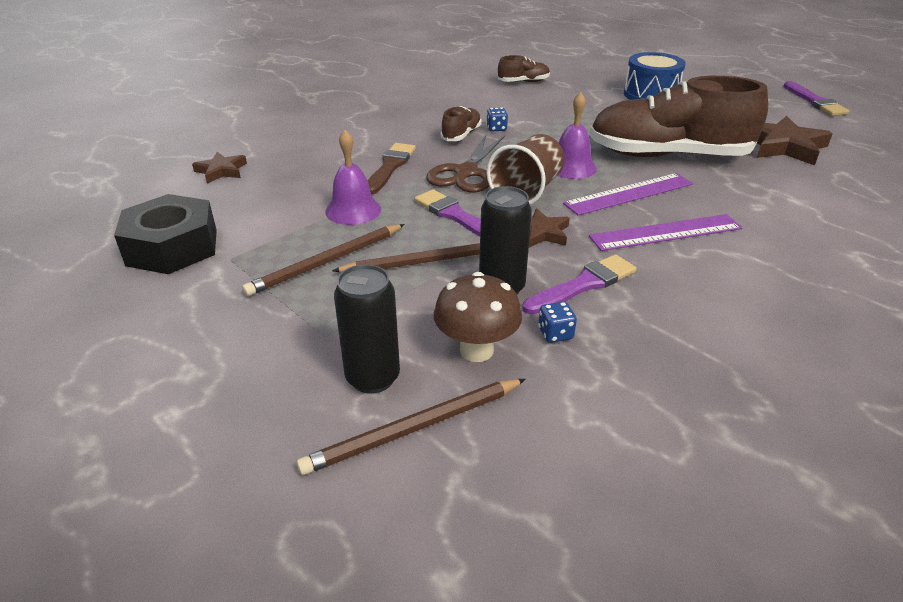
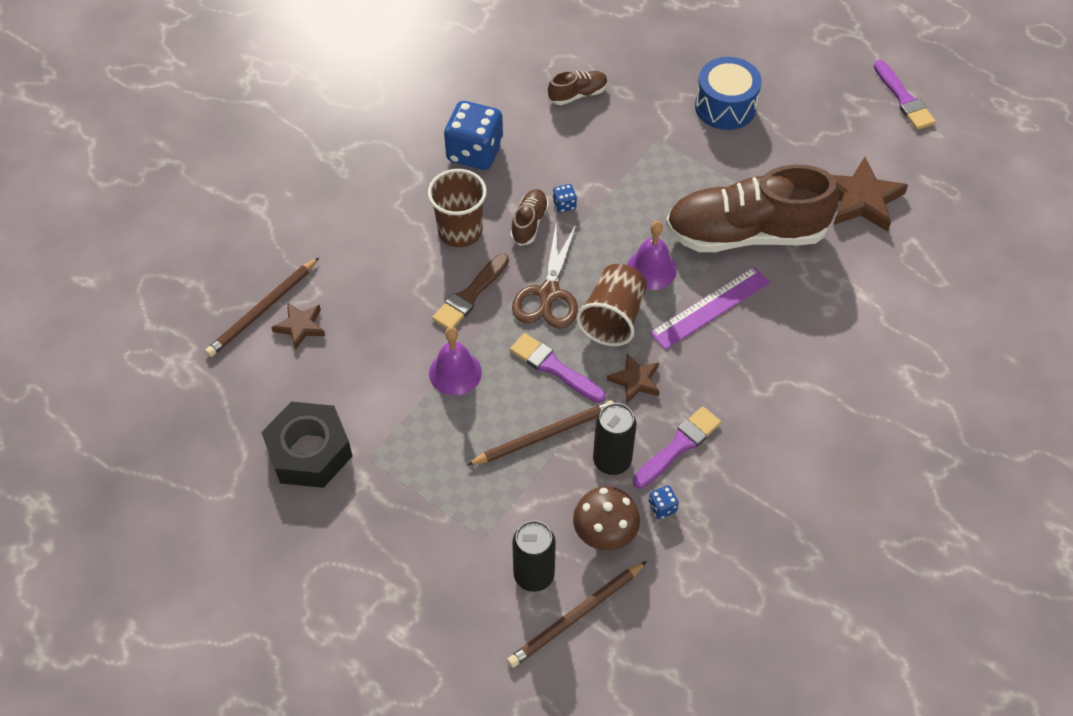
camera: 10 degrees left, 20 degrees up
(326, 262) = (455, 451): brown pencil -> brown pencil (263, 310)
(390, 167) = (470, 295): brown brush -> brown brush turned 150 degrees counterclockwise
(397, 134) = (460, 231): none -> brown cup
(427, 100) = (475, 152): none -> blue dice
(665, 232) = (745, 363): purple ruler -> none

